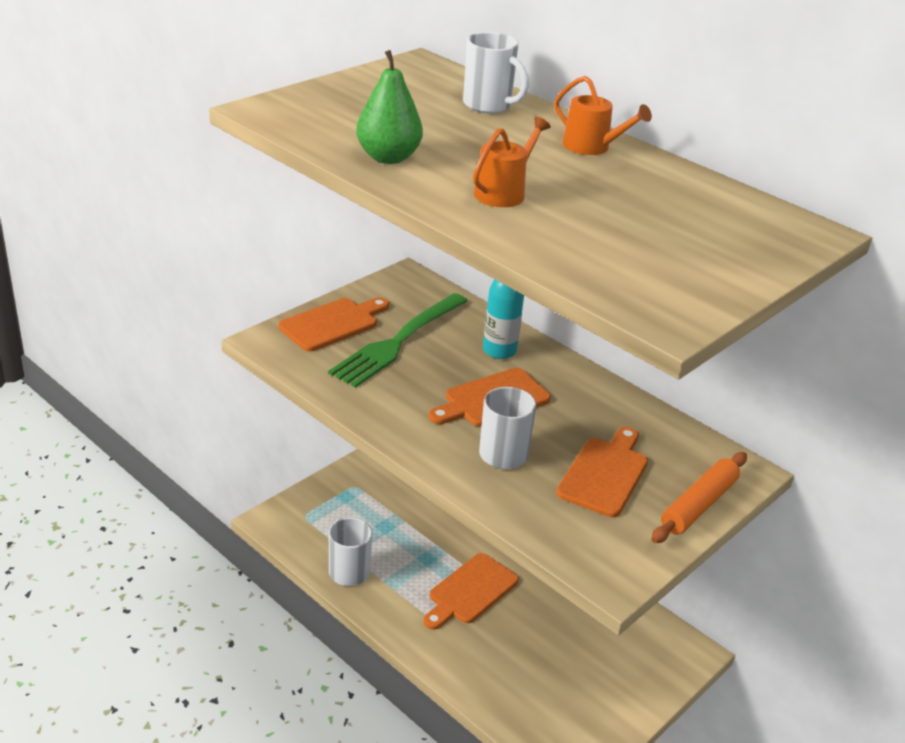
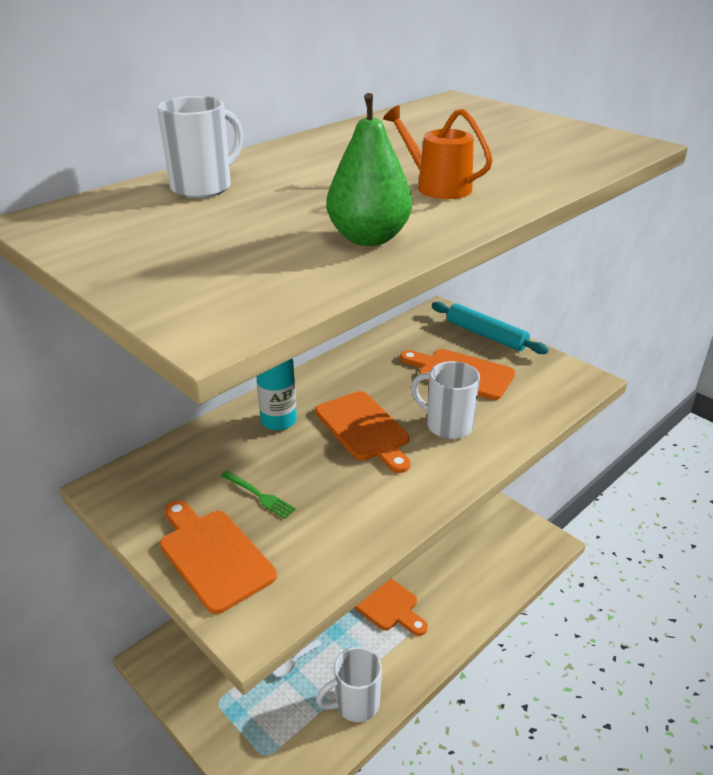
camera: 85 degrees left, 0 degrees up
(392, 530) = (293, 662): none -> white spoon
(398, 342) = (259, 495): green fork -> green fork, size x0.40
(591, 147) = (314, 150): orange watering can -> none
(699, 505) = (486, 335): orange rolling pin -> turquoise rolling pin

